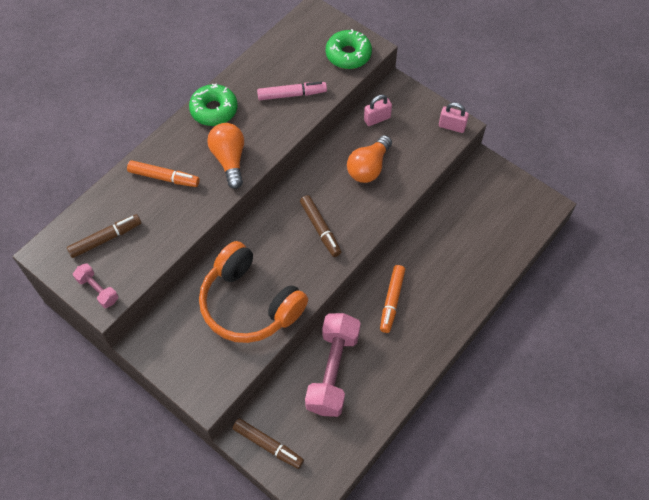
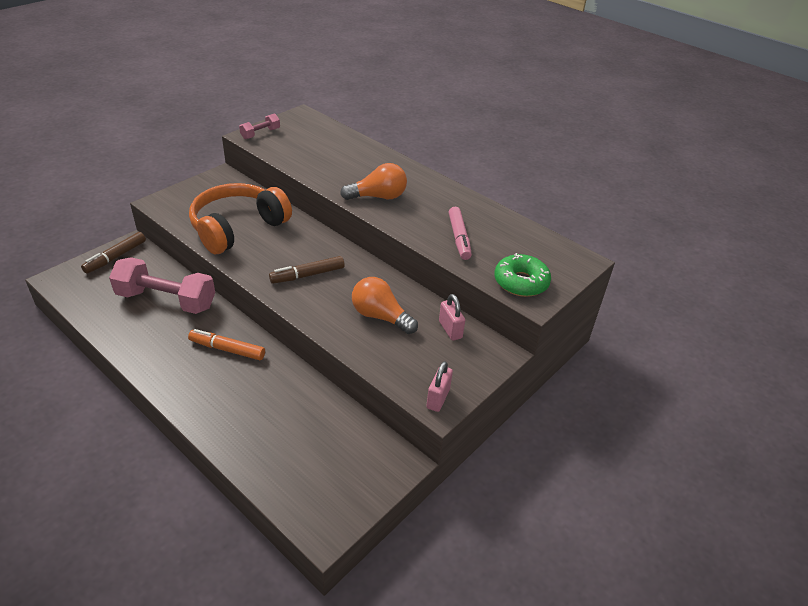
camera: 90 degrees right, 20 degrees down
(106, 239) = (307, 137): brown marker -> none
(164, 177) = (363, 163): orange marker -> none
(214, 110) = (439, 191): green donut -> none

